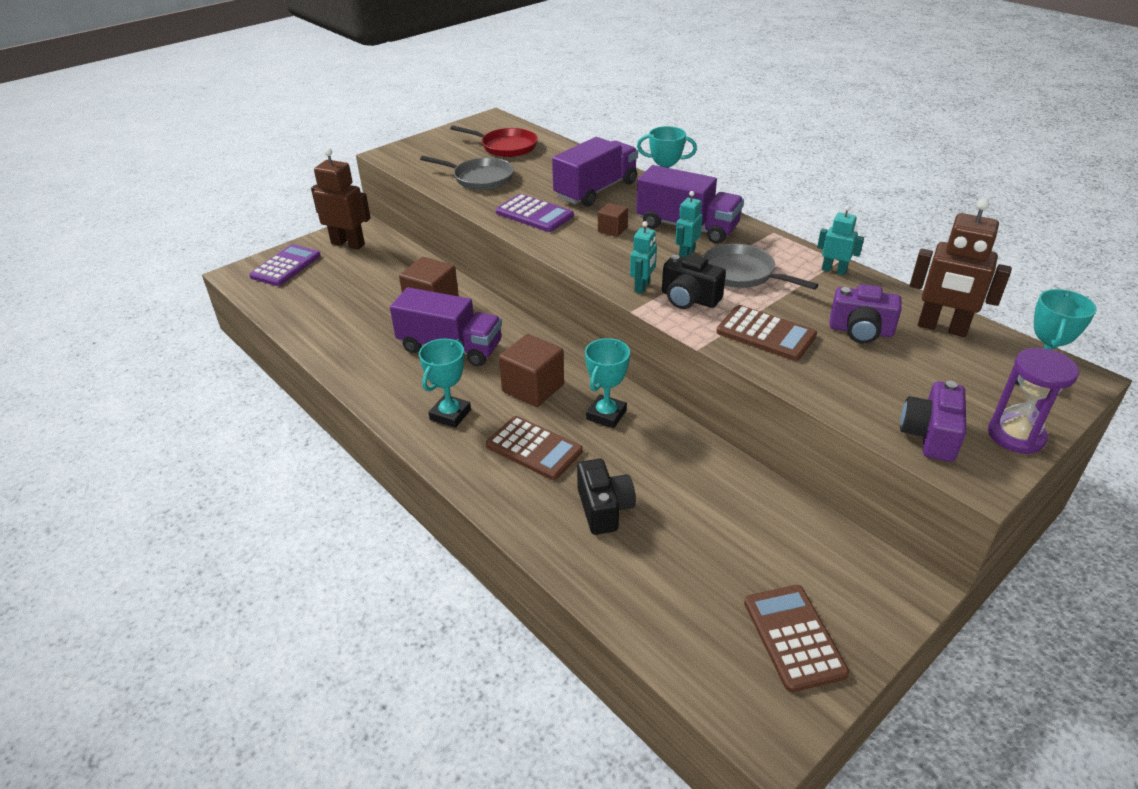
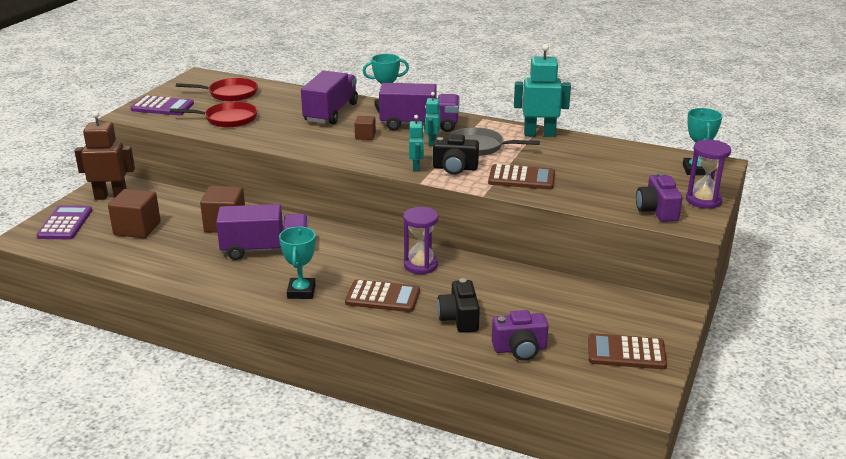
camera: 25 degrees left, 10 degrees down
(480, 178) = (228, 119): grey pan -> red pan
(533, 388) = (353, 261): brown cube -> brown cube (137, 228)
(534, 214) = (295, 136): purple calculator -> purple calculator (162, 107)
(604, 508) = (459, 319): black camera -> black camera turned 150 degrees counterclockwise
(606, 415) = (420, 265): turquoise trophy -> purple hourglass
(794, 637) = (626, 352): brown calculator -> brown calculator turned 45 degrees counterclockwise
(834, 270) = (539, 134): turquoise robot -> turquoise robot, size x1.78
(860, 331) = (580, 165): purple camera -> purple camera (520, 349)
(942, 328) = (627, 154): brown robot -> none

